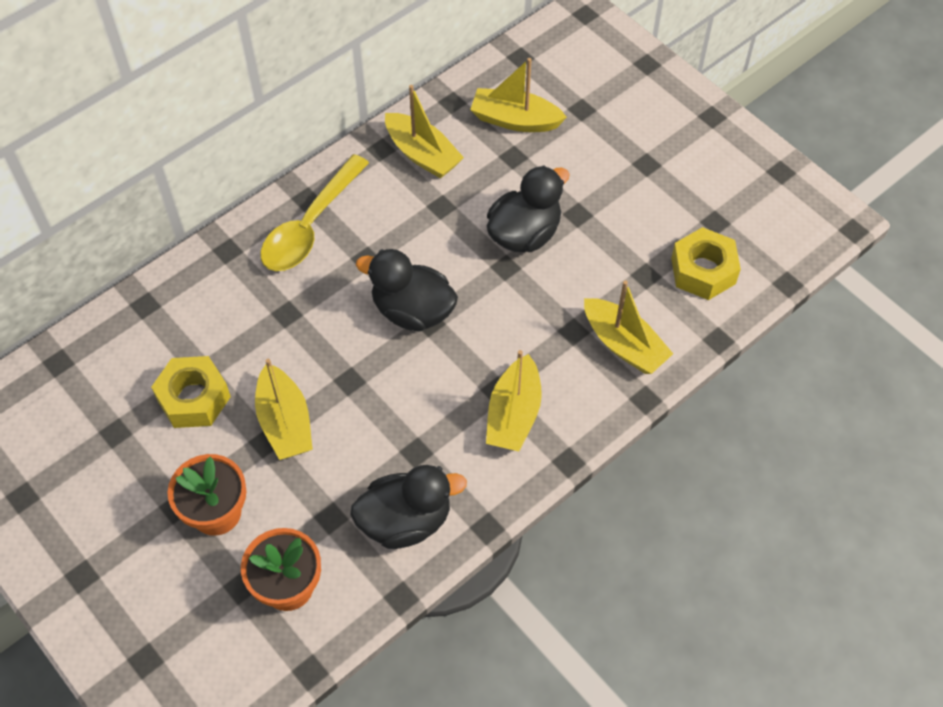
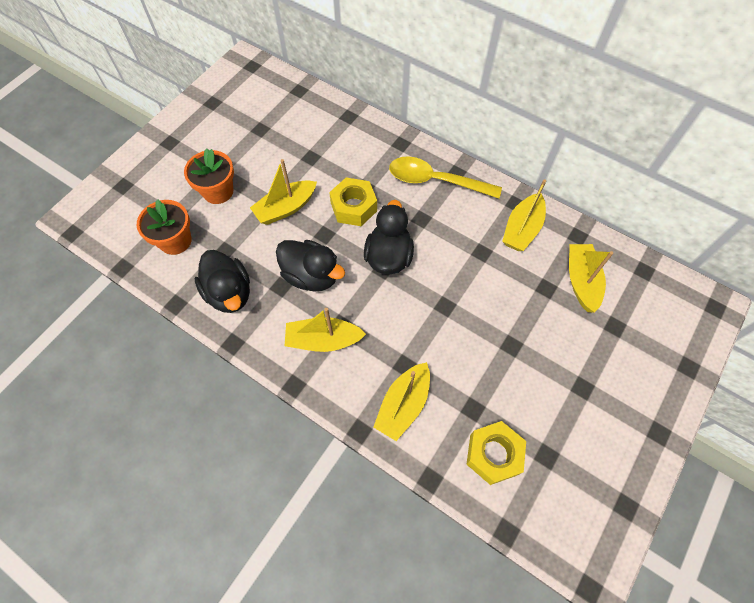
camera: 75 degrees right, 5 degrees up
(194, 398) = (291, 158): yellow nut -> yellow nut (354, 207)
(524, 234) = (479, 312): black duck -> black duck (311, 276)

